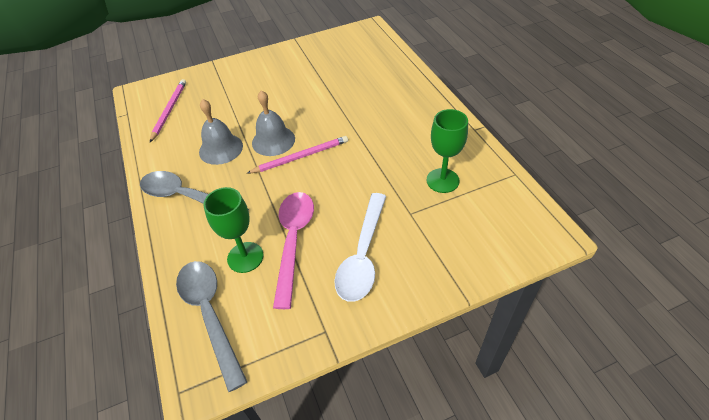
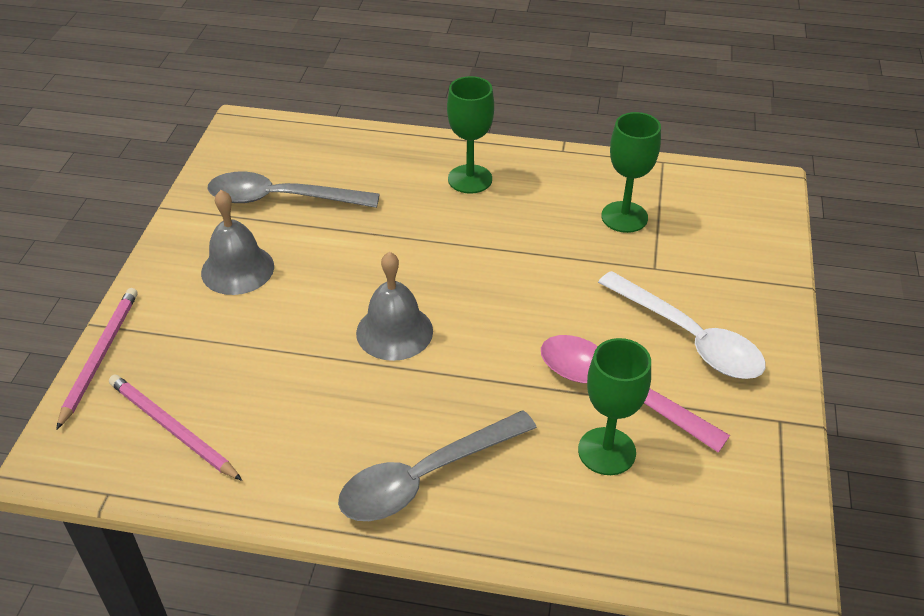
camera: 60 degrees left, 5 degrees down
(210, 314) = (680, 525): grey spoon -> grey spoon (280, 199)
(221, 149) = (350, 397): grey bell -> grey bell (237, 269)
(301, 157) = (459, 317): pink pencil -> pink pencil (100, 356)
(409, 109) = (470, 179): none -> green goblet

